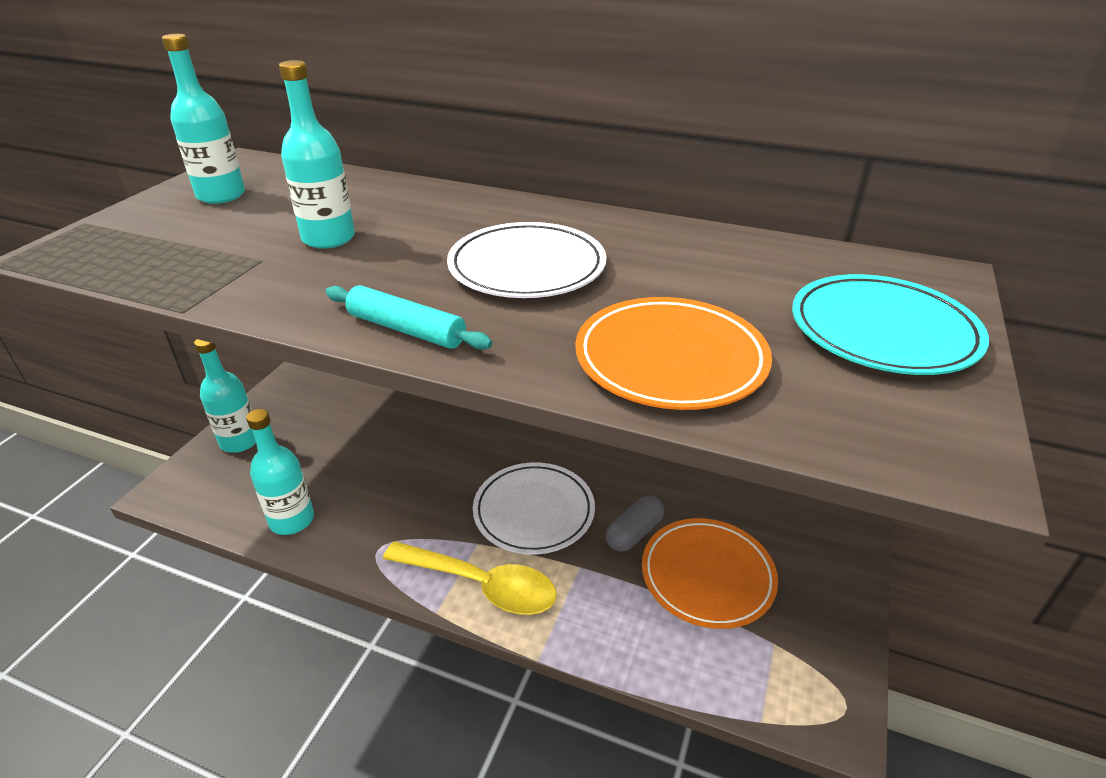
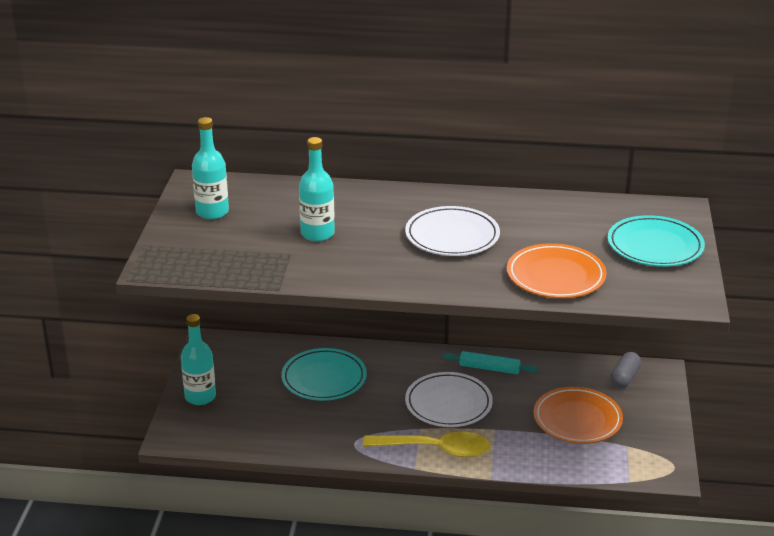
camera: 15 degrees left, 5 degrees down
(292, 520) = (281, 437): turquoise bottle -> none
(397, 443) = (324, 378): none -> turquoise plate
(406, 329) = (412, 281): turquoise rolling pin -> turquoise rolling pin (489, 368)
(634, 533) = (522, 404): grey capsule -> grey capsule (624, 378)

